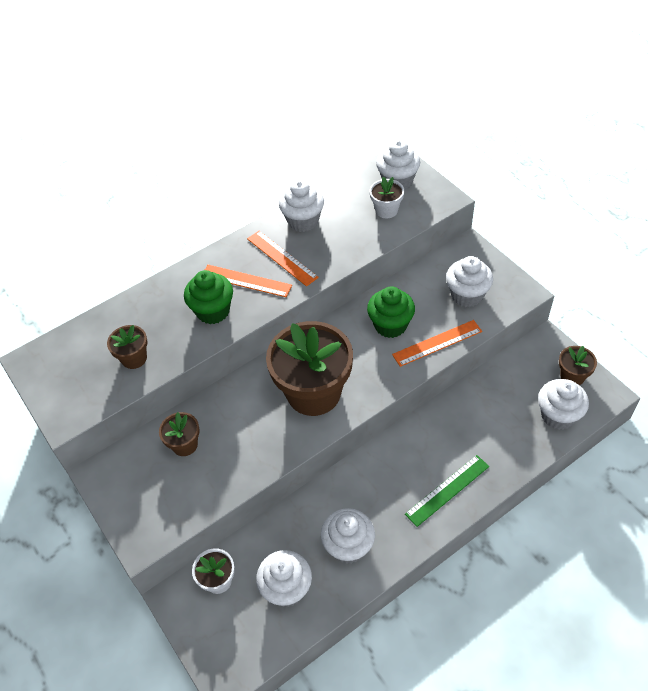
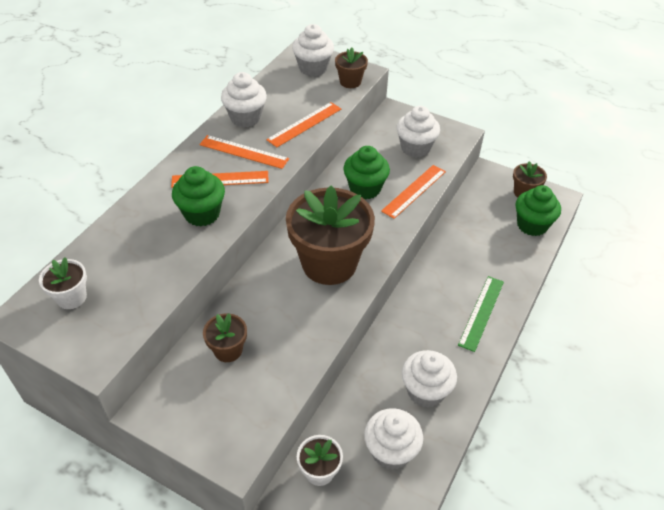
camera: 30 degrees left, 5 degrees down
(134, 358) = (142, 279): brown flower pot -> brown flower pot (350, 82)
(353, 243) = (304, 124): none -> orange ruler
(386, 210) = (317, 92): white flower pot -> white flower pot (71, 297)
(558, 415) = (532, 225): white cupcake -> green cupcake

